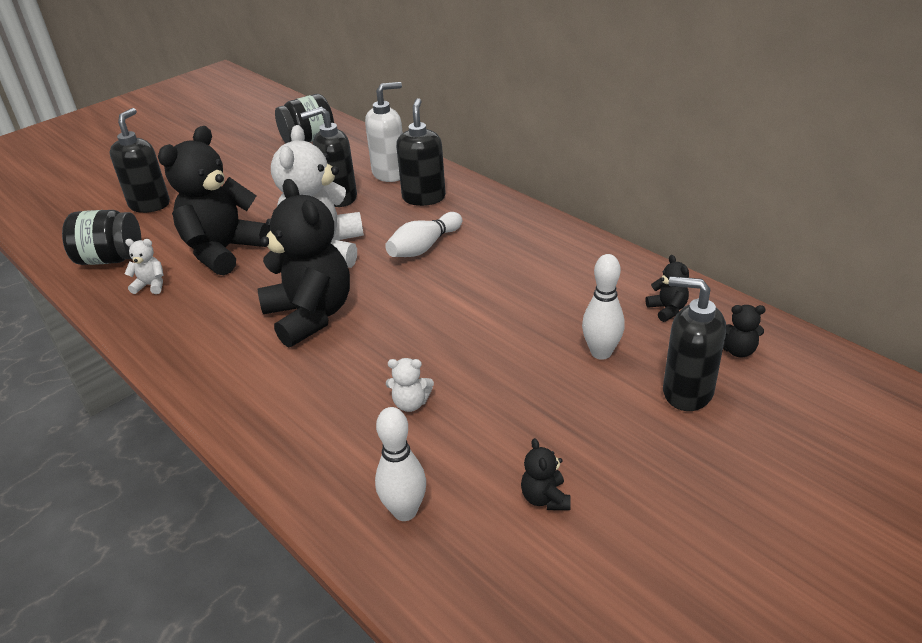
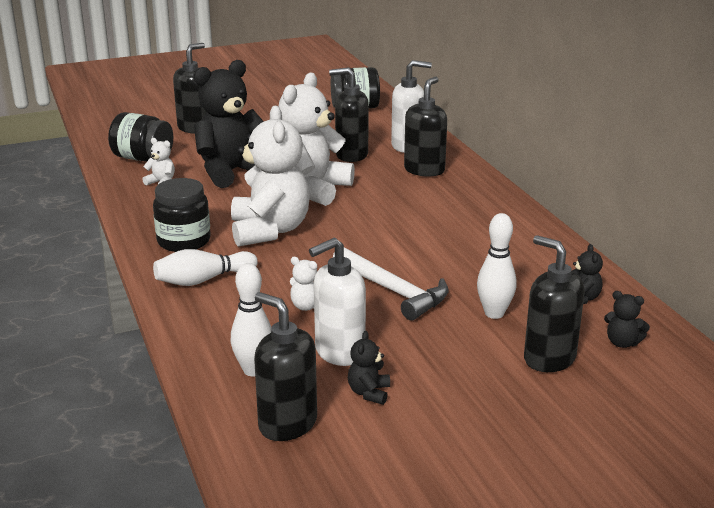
camera: 20 degrees right, 10 degrees down
(222, 357) = (184, 241): none -> black jar
(310, 316) = (269, 230): black teddy bear -> white teddy bear
(424, 247) = (398, 205): white bowling pin -> white bowling pin (203, 280)
(481, 454) = (339, 352): none -> white soap dispenser
(486, 574) = (287, 424): none -> black soap dispenser
(487, 356) = (393, 291): none -> white hammer

